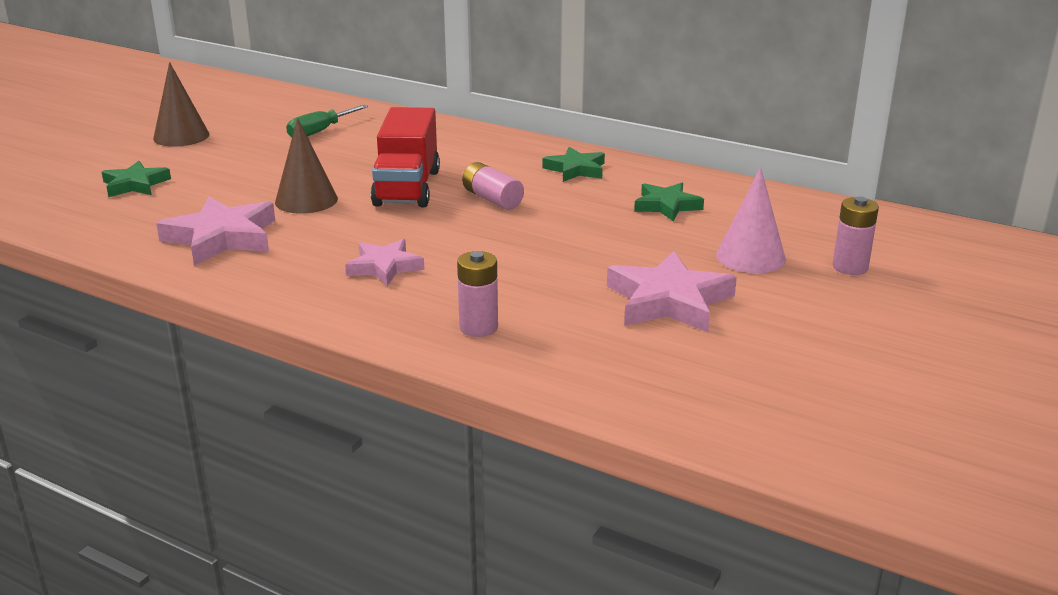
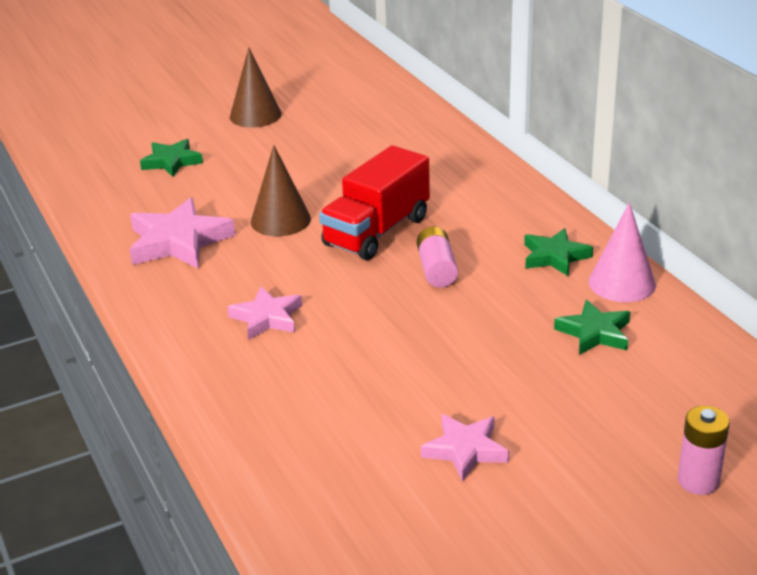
camera: 35 degrees right, 5 degrees up
(319, 131) = (370, 140): green screwdriver -> none
(478, 327) = (272, 413): pink battery -> none
(669, 301) = (465, 450): pink star -> pink star, size x0.63
(750, 257) = (607, 428): pink cone -> pink cone (622, 283)

